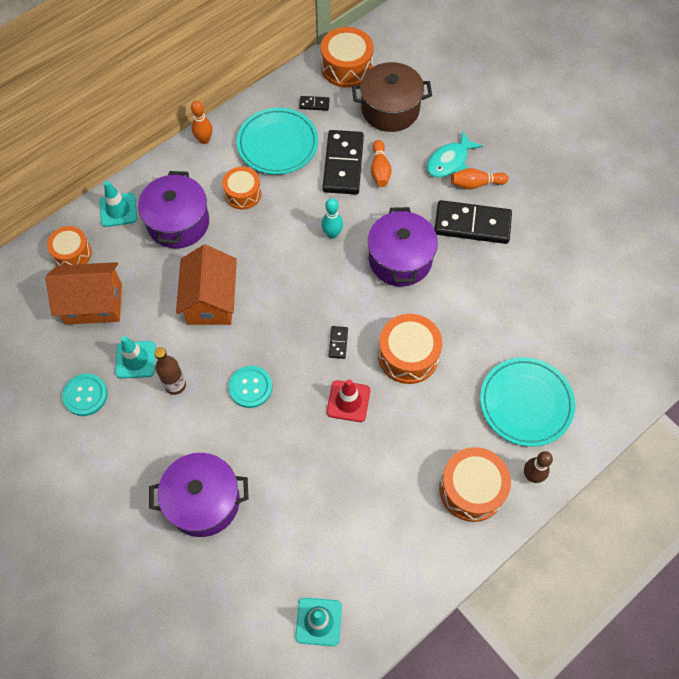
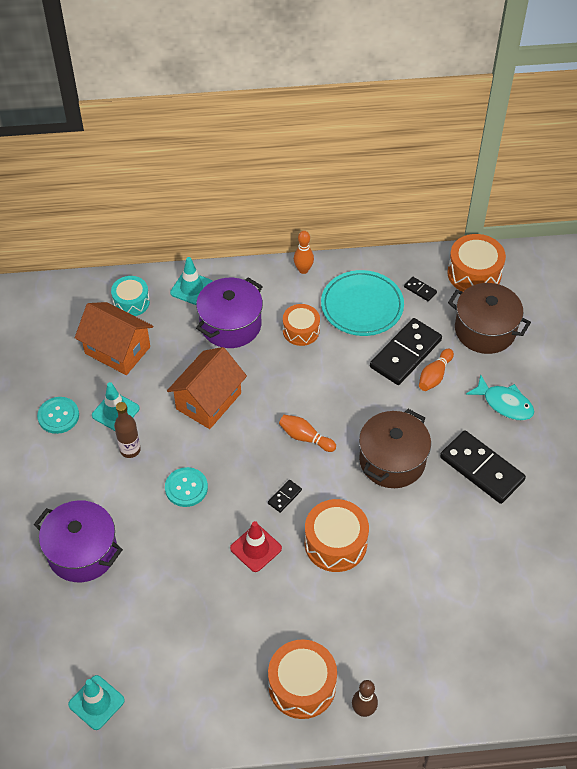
camera: 35 degrees right, 10 degrees down
(72, 253) = (131, 302): orange drum -> turquoise drum
(332, 234) = (350, 406): turquoise bowling pin -> none
(400, 259) = (392, 460): purple pot -> brown pot
(449, 161) = (504, 403): turquoise fish -> turquoise fish turned 135 degrees counterclockwise
(476, 184) = (513, 436): orange bowling pin -> orange bowling pin (305, 437)
(526, 403) = (407, 647): turquoise plate -> none

